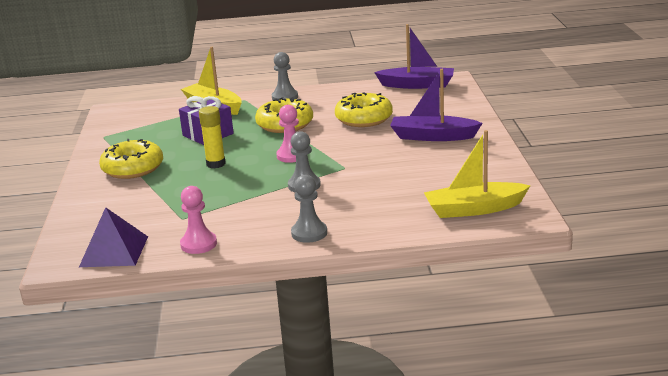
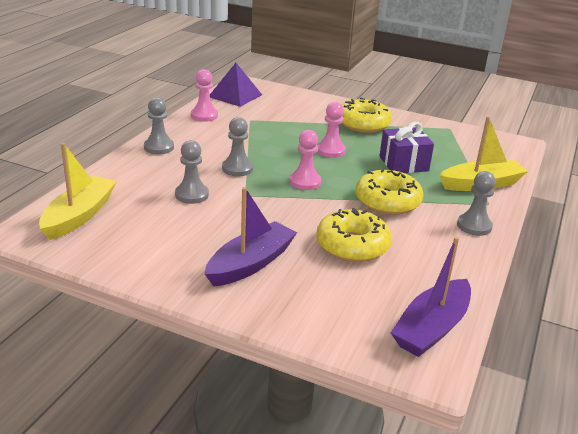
camera: 115 degrees right, 5 degrees up
(216, 164) = (330, 151): yellow glue stick -> pink pawn
(376, 184) = (191, 195): none -> grey pawn

